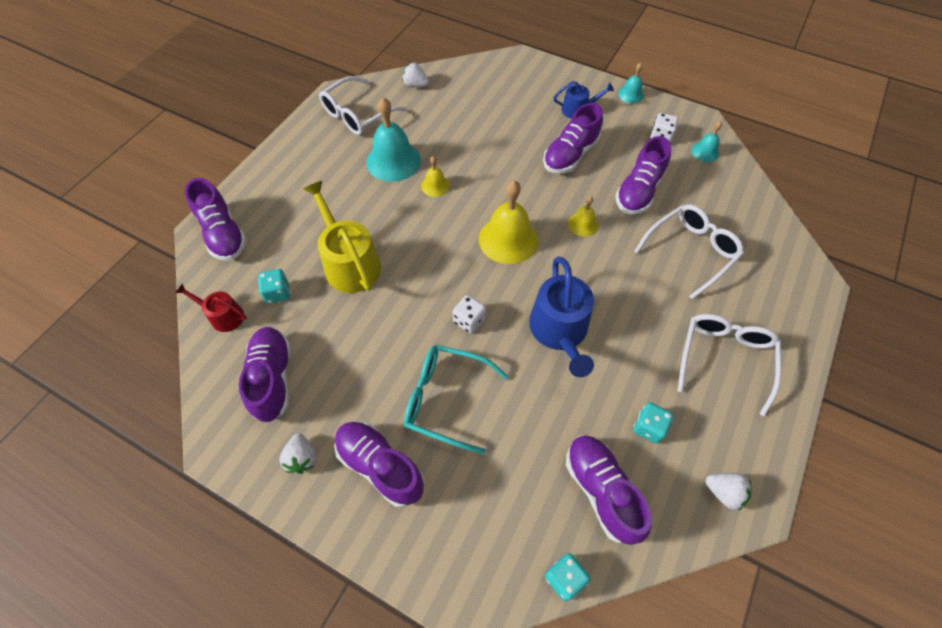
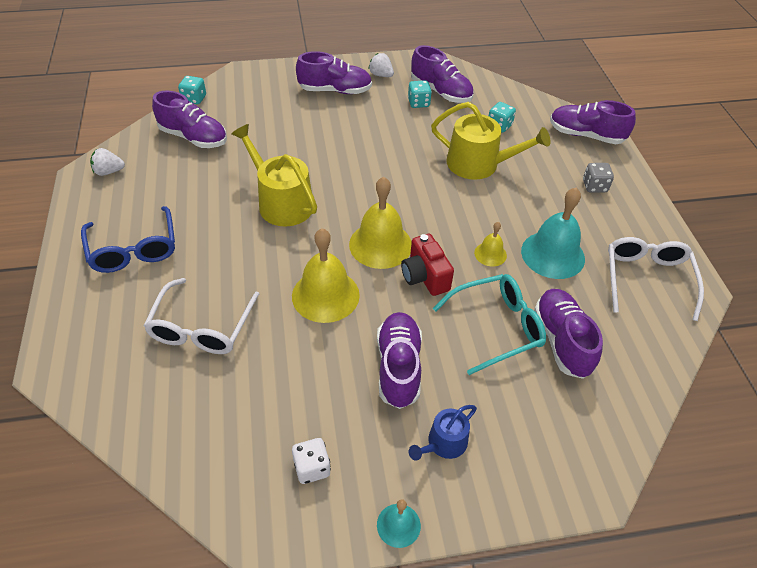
camera: 140 degrees right, 10 degrees down
(223, 316) = (512, 101): red watering can -> none
(291, 188) = (594, 186): none -> grey dice
(415, 85) = (648, 353): white strawberry -> none
(445, 399) = (328, 131): turquoise glasses -> turquoise glasses (497, 327)
(469, 320) = (354, 175): white dice -> none
(499, 197) = (425, 277): none -> red camera
(560, 331) = (281, 202): blue watering can -> yellow watering can
(583, 224) = (325, 295): yellow bell -> yellow bell, size x1.96
(638, 191) = (293, 366): purple shoe -> purple shoe (562, 341)
(648, 427) = (178, 179): turquoise dice -> turquoise dice (418, 103)
(705, 152) = (241, 479): turquoise bell -> none
(724, 358) = (133, 249): white glasses -> blue glasses

